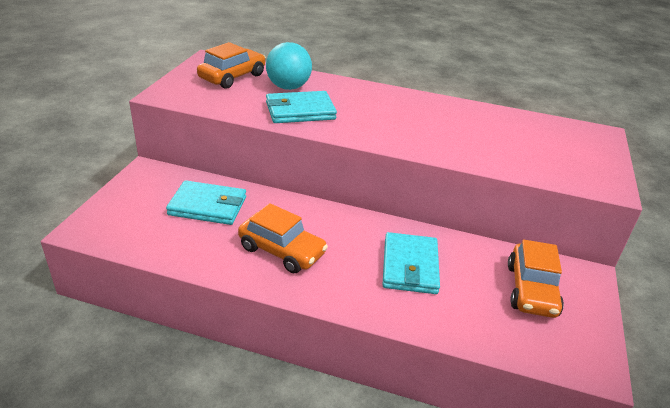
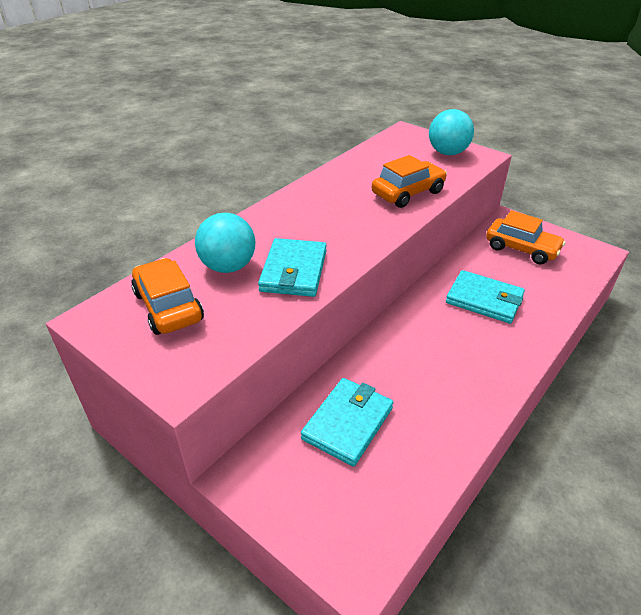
camera: 65 degrees left, 5 degrees up
(282, 251) = (446, 377): orange car -> orange car (408, 193)
(584, 163) = (447, 153): none -> turquoise ball

